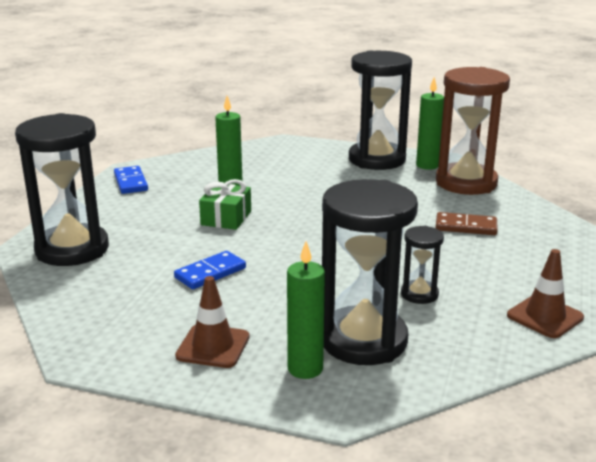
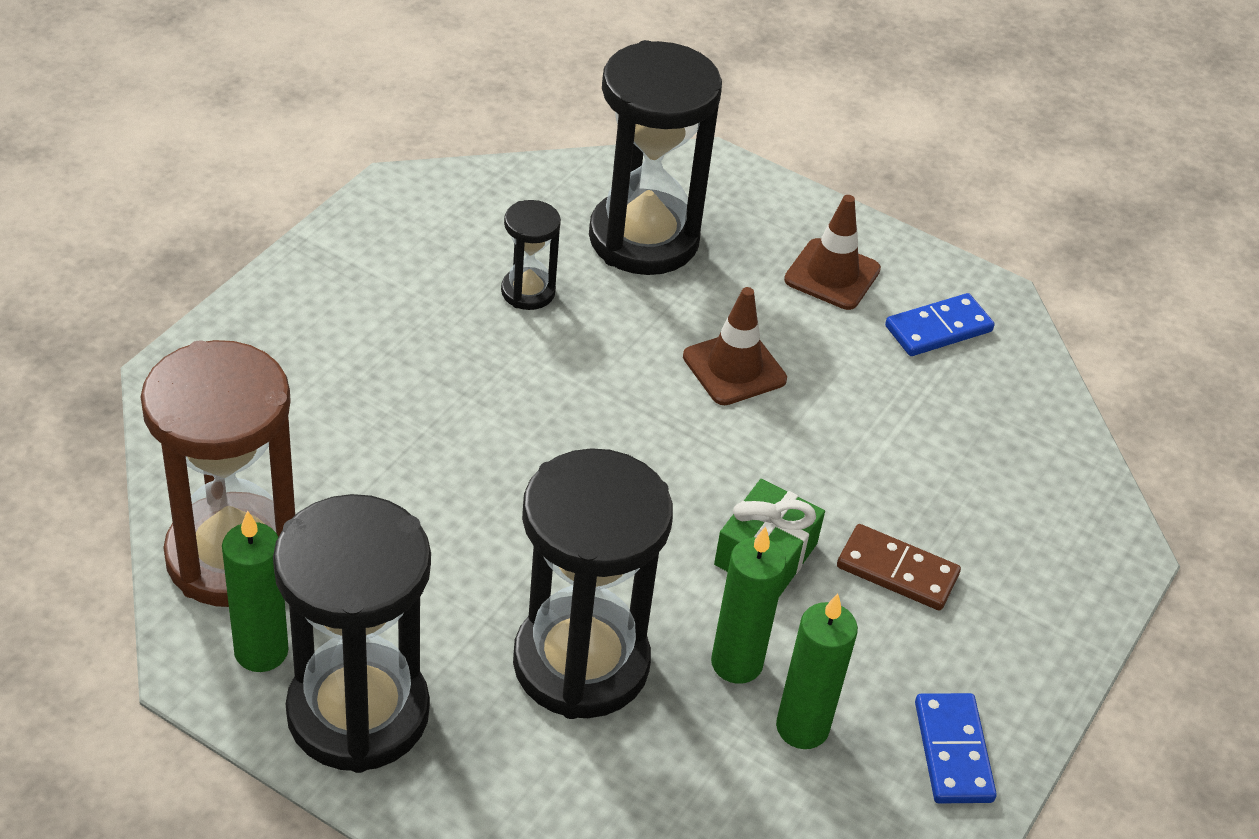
camera: 170 degrees left, 20 degrees up
(72, 249) = (1043, 526): black hourglass -> black hourglass (581, 663)
(210, 273) = (816, 409): blue domino -> blue domino (938, 329)
(305, 369) = (729, 219): green candle -> green candle (802, 727)
(466, 227) = (348, 417): brown domino -> brown domino (897, 571)
(545, 316) = (391, 217): brown traffic cone -> brown traffic cone (734, 368)

